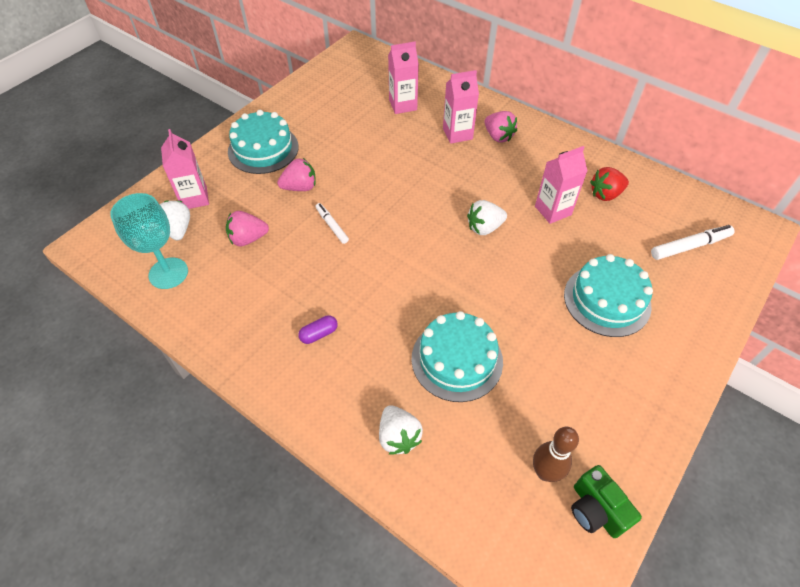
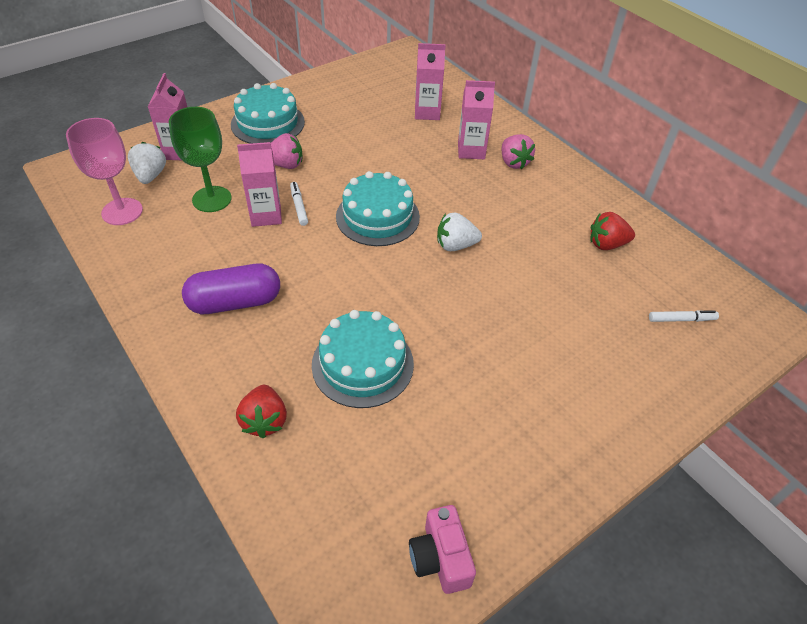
camera: 15 degrees right, 5 degrees down
(168, 273) = (122, 211): turquoise goblet -> pink goblet
(248, 239) = (212, 199): pink strawberry -> green goblet
(319, 334) = (235, 302): purple capsule -> purple capsule, size x2.14
(398, 437) = (265, 421): white strawberry -> red strawberry
(545, 472) = (402, 502): brown bowling pin -> none
(553, 210) = (539, 246): pink carton -> pink carton (266, 215)
(596, 510) = (440, 558): green camera -> pink camera
(607, 300) = (557, 349): turquoise cake -> turquoise cake (377, 216)
(690, 246) = (681, 319): white marker -> white marker, size x0.64

